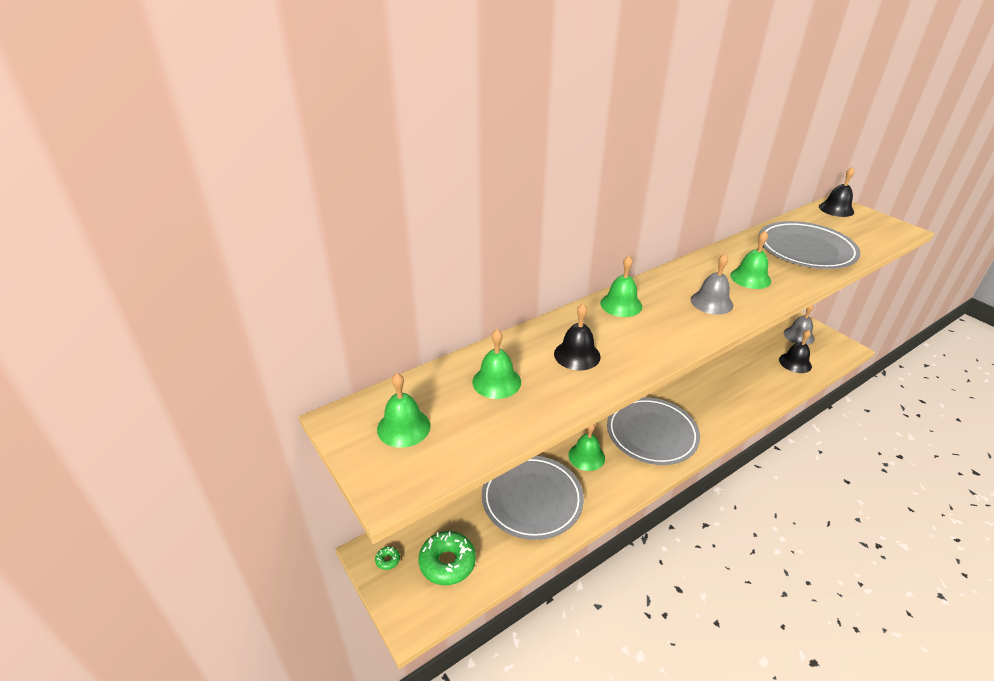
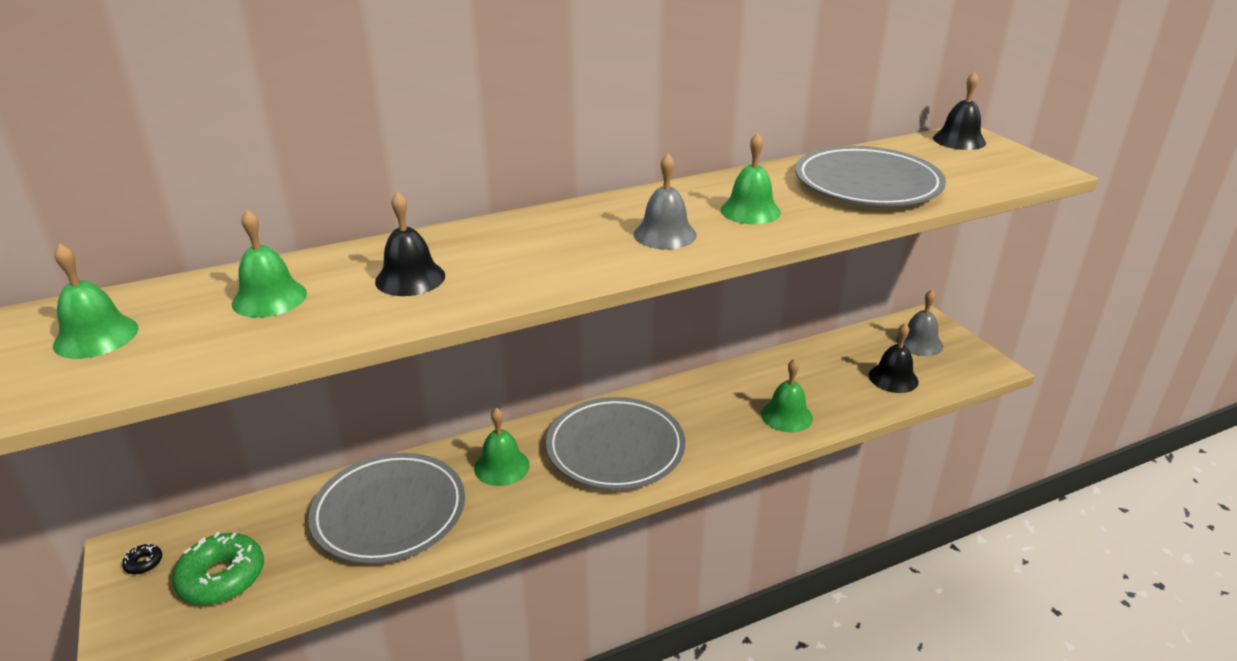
camera: 10 degrees right, 5 degrees down
(388, 560) = (144, 563): green donut -> black donut
(621, 304) = (528, 227): green bell -> green bell (786, 415)

